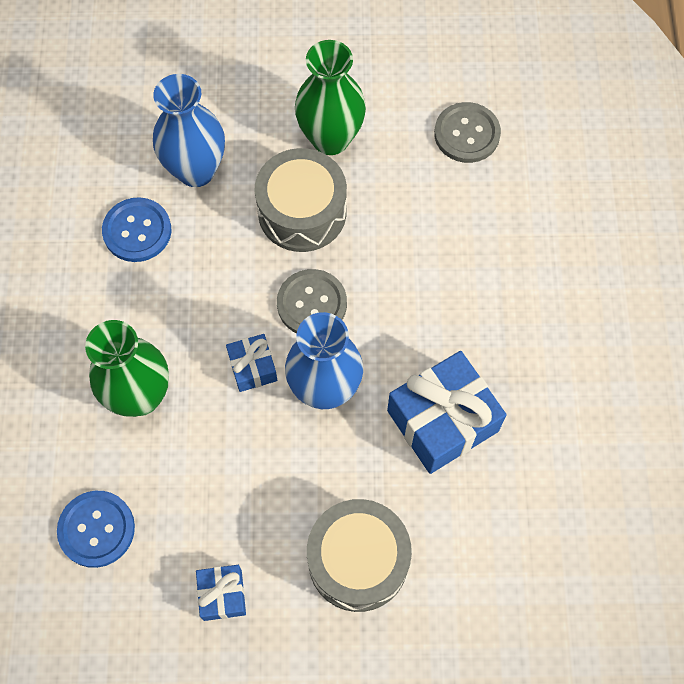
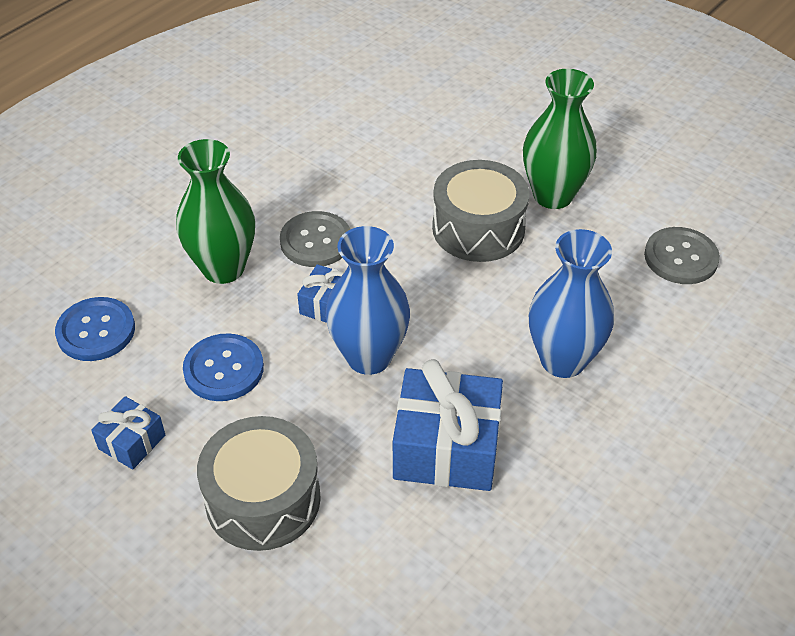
camera: 40 degrees right, 20 degrees down
(137, 231) = (337, 167): blue button -> blue button (224, 369)
(196, 170) = (422, 156): blue vase -> blue vase (563, 360)
(312, 304) = (421, 293): grey button -> grey button (316, 241)

